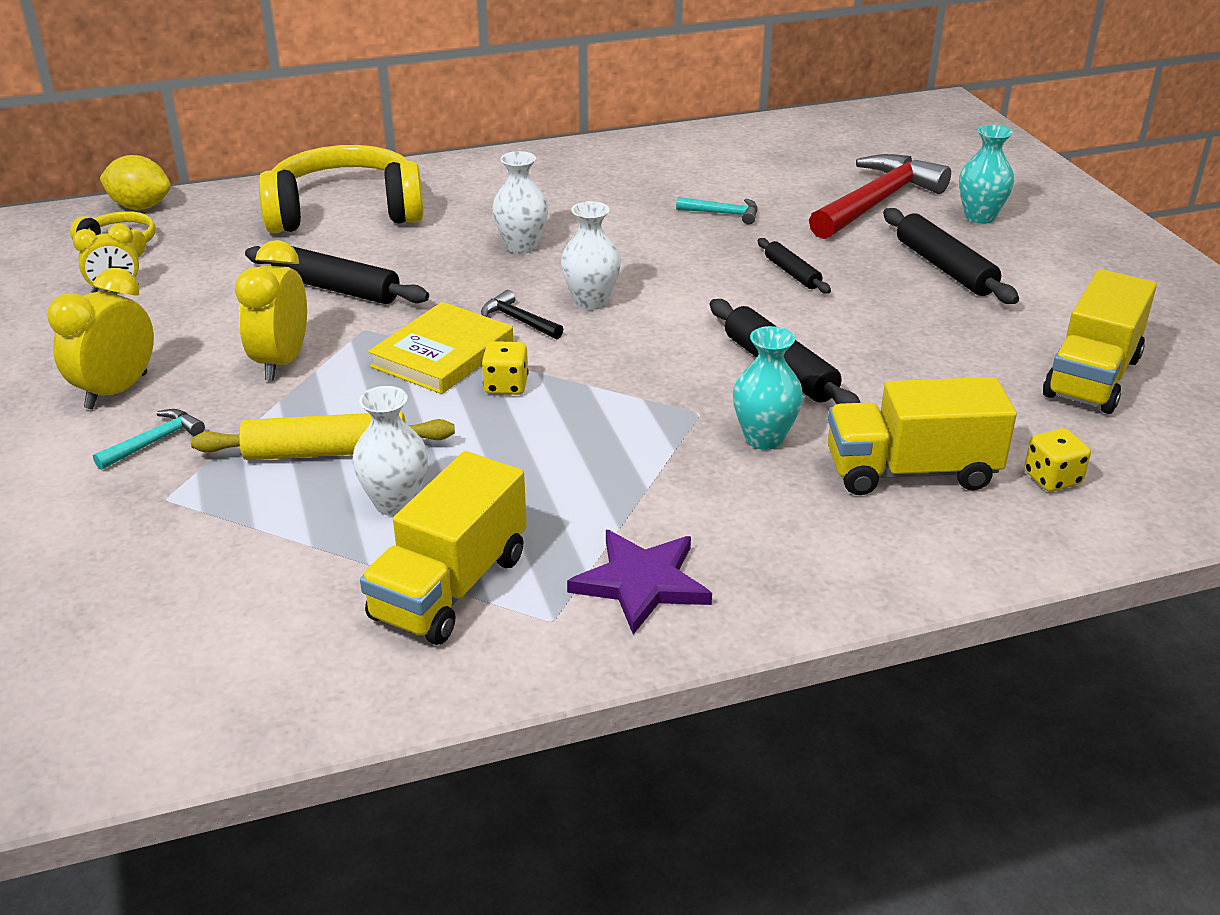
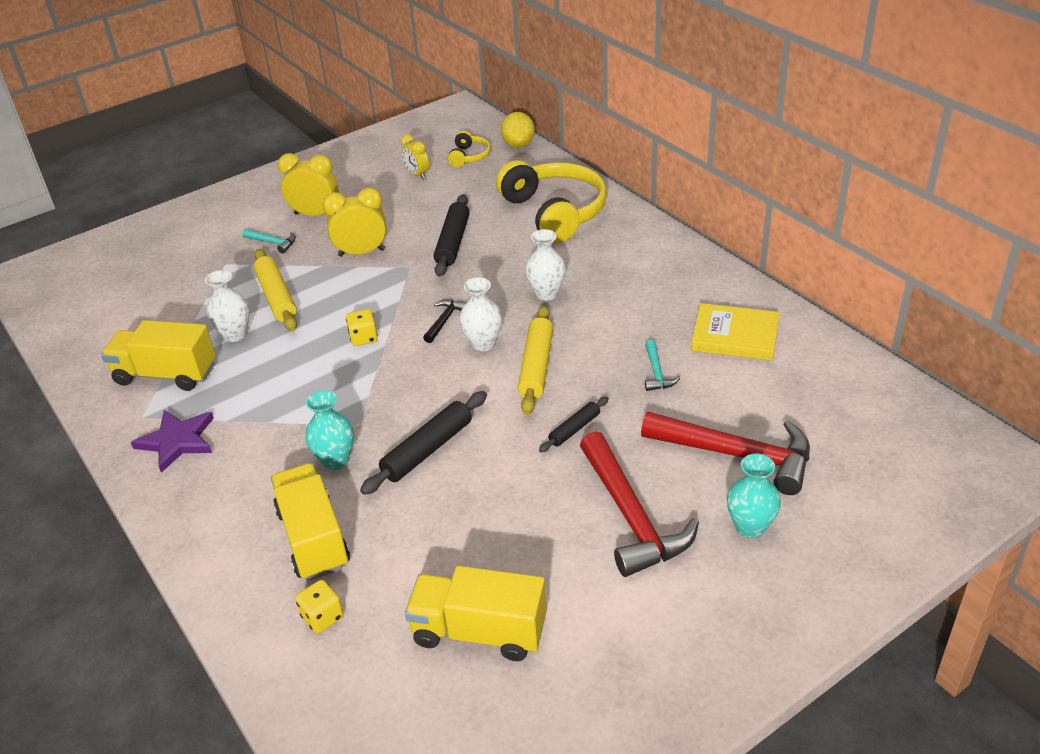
camera: 75 degrees right, 5 degrees up
(442, 354) = (391, 304): yellow book -> yellow book (735, 336)
(664, 276) = (536, 367): none -> yellow rolling pin
(945, 268) = (631, 516): black rolling pin -> red hammer

